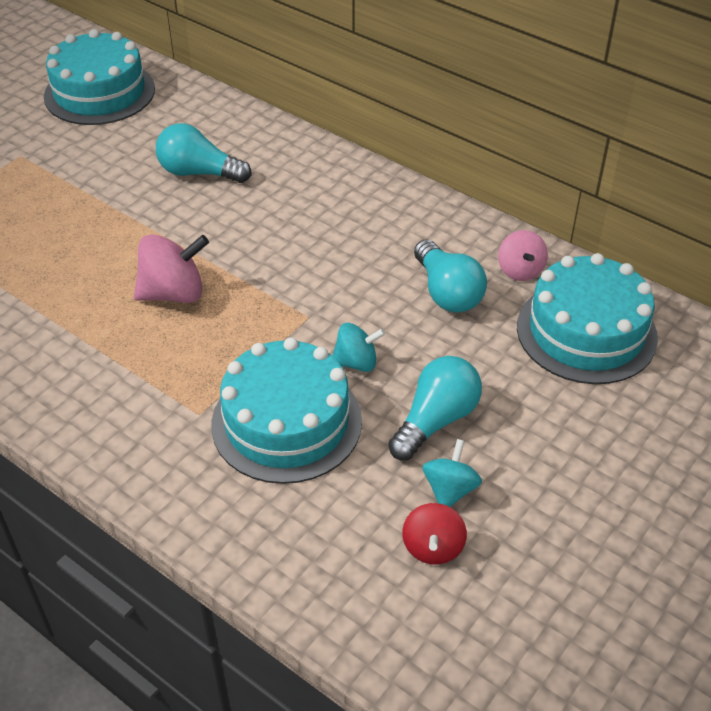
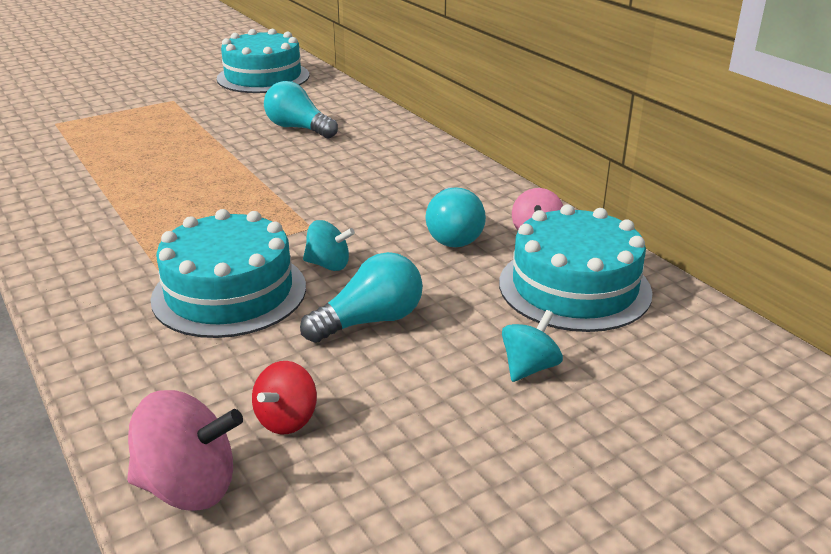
camera: 20 degrees right, 15 degrees down
(173, 293) = (212, 192): pink spinning top -> pink spinning top (189, 486)
(450, 490) = (341, 377): turquoise spinning top -> turquoise spinning top (529, 367)

